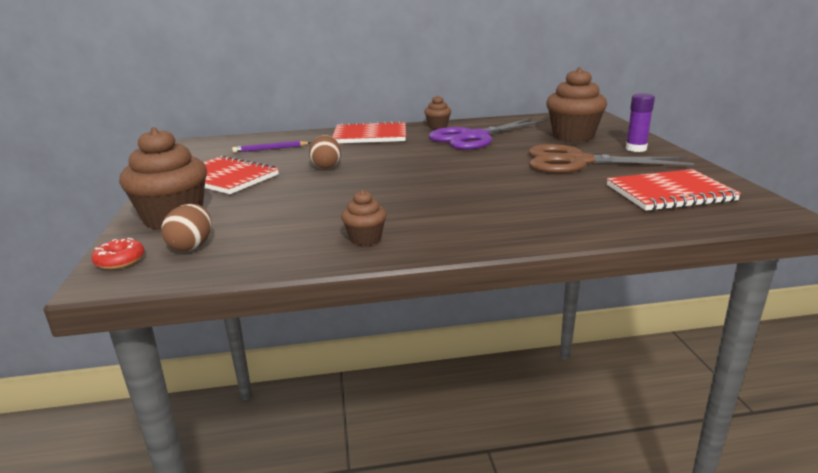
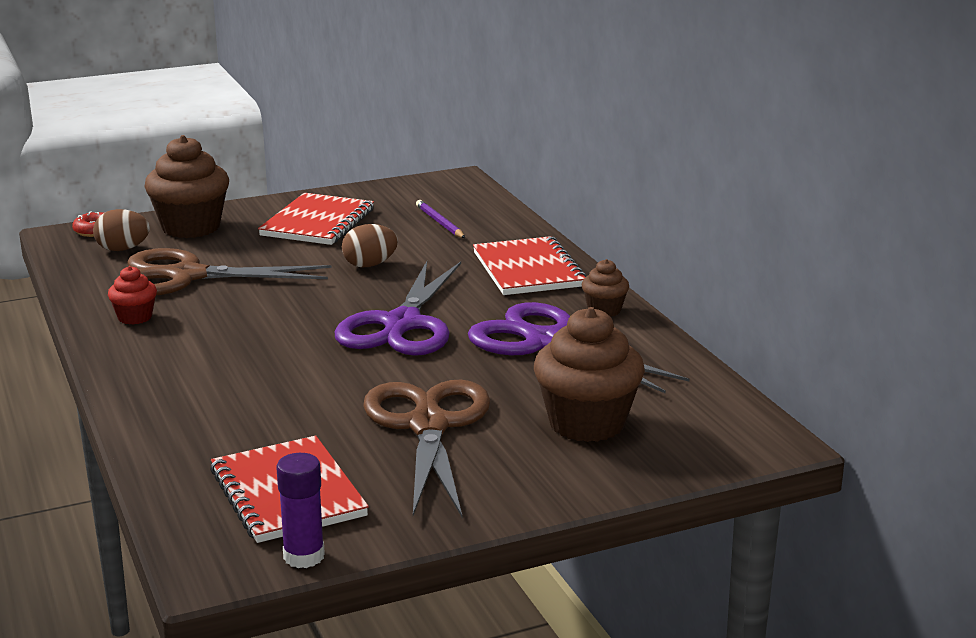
camera: 75 degrees right, 0 degrees up
(290, 220) = (187, 276): none -> brown scissors
(365, 239) = (135, 317): brown cupcake -> red cupcake
(433, 162) = (402, 324): none -> purple scissors
(636, 149) = (521, 478): purple glue stick -> purple glue stick (304, 556)

